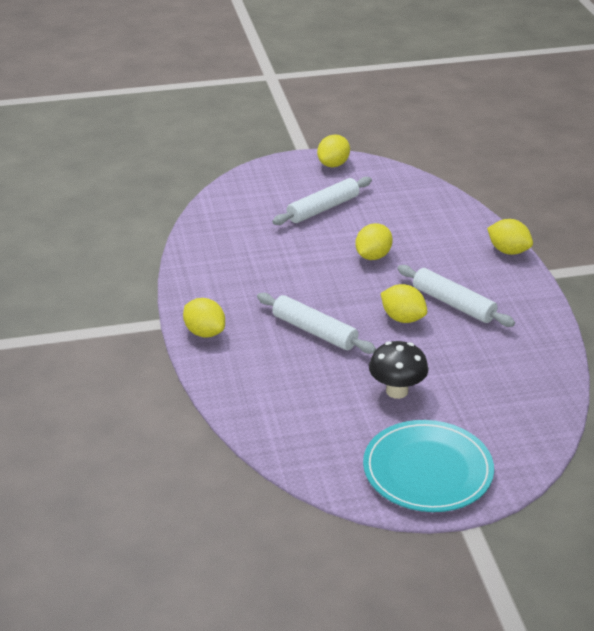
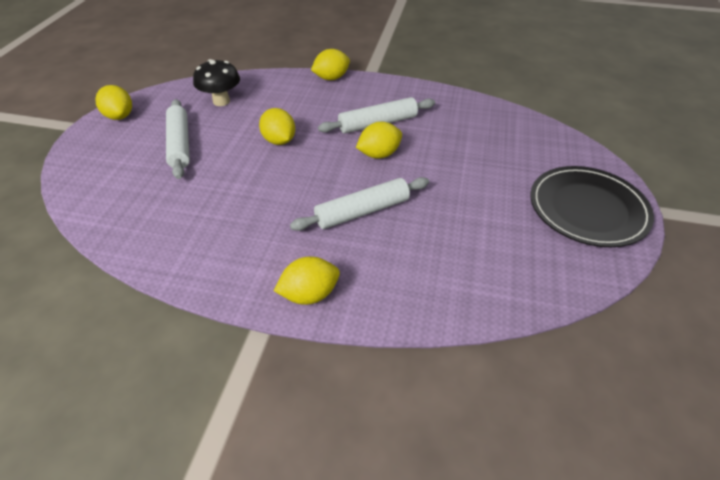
camera: 65 degrees left, 10 degrees up
(397, 391) = (476, 191): black mushroom -> black mushroom (221, 101)
(427, 470) = (588, 209): turquoise plate -> black plate

